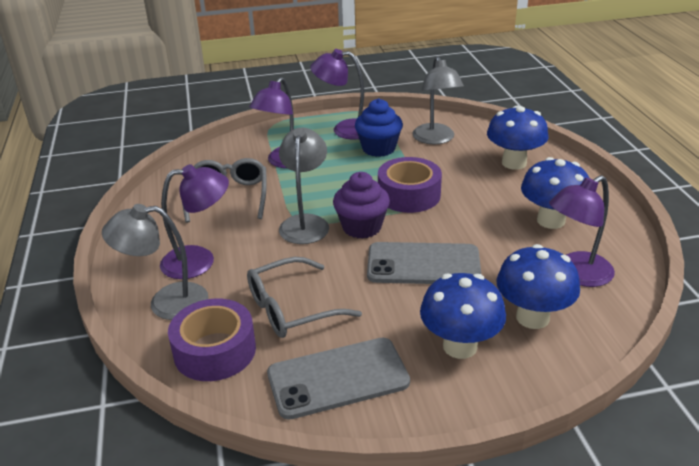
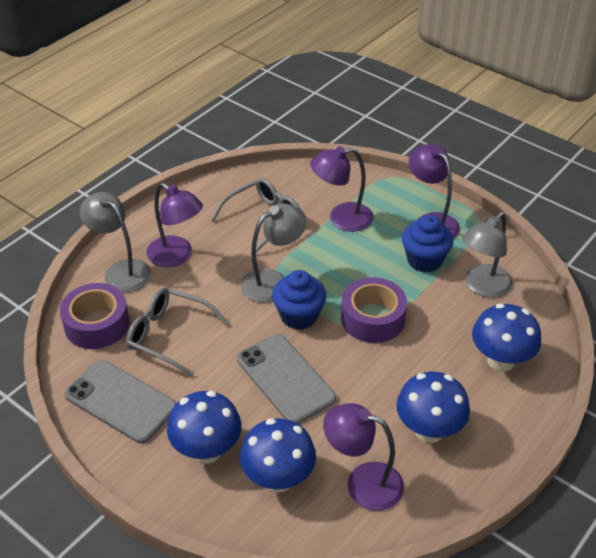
camera: 50 degrees right, 10 degrees up
(361, 227) = (299, 316): purple cupcake -> blue cupcake

